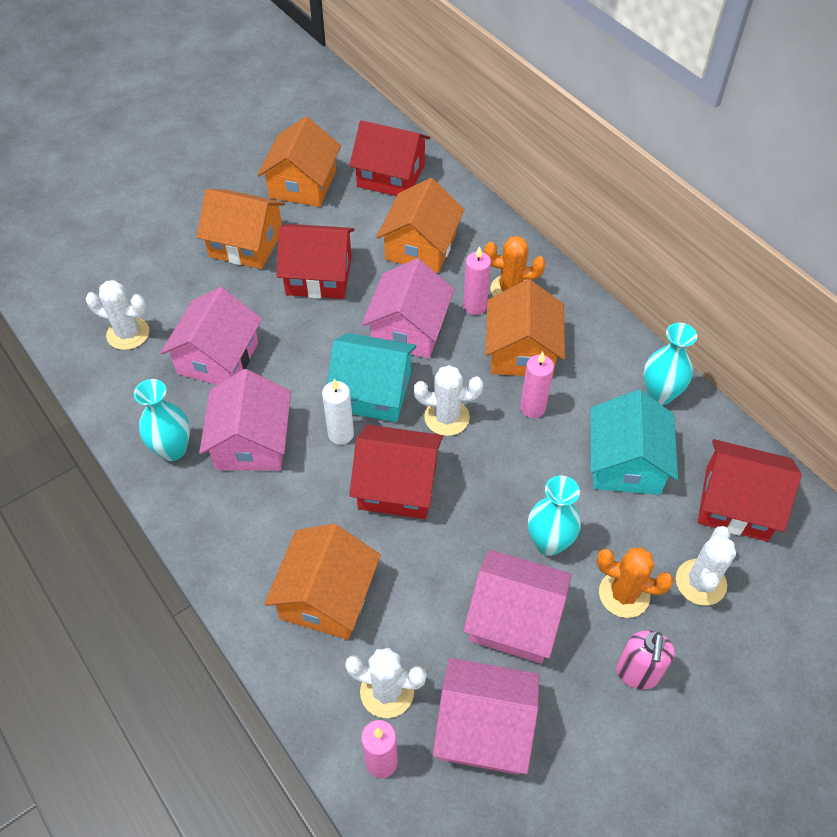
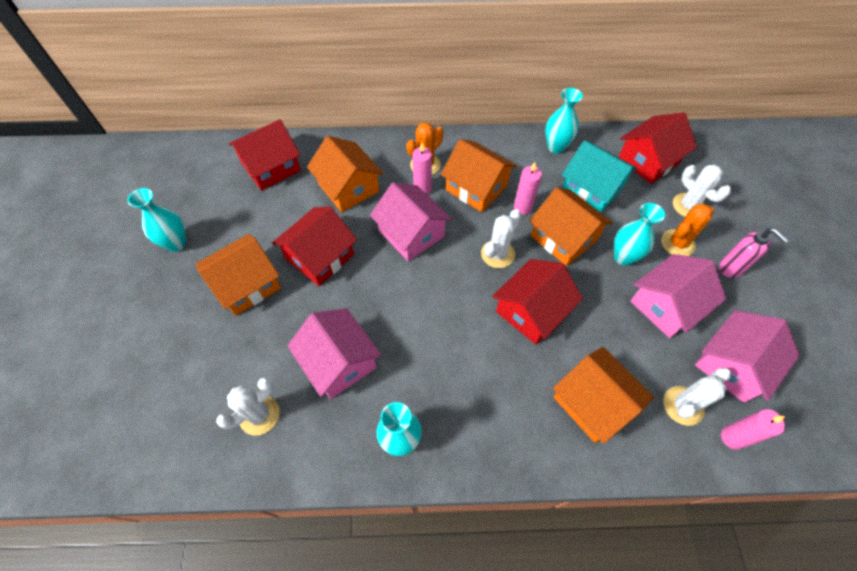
camera: 55 degrees left, 5 degrees up
(249, 170) = (176, 243): none -> turquoise vase
(251, 442) = (434, 380): pink house -> none
(303, 184) = (226, 219): orange house -> orange house (564, 238)
(341, 434) = (467, 320): white candle -> none
(373, 391) = (446, 282): turquoise house -> none

